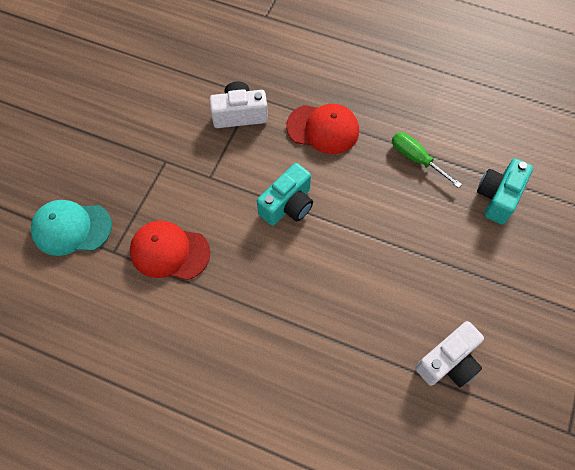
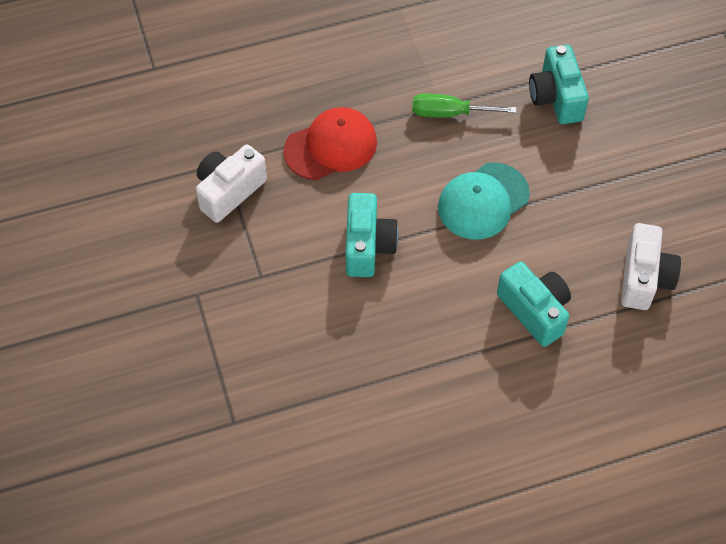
camera: 40 degrees left, 5 degrees down
(71, 228) = (164, 434): turquoise cap -> turquoise cap (483, 201)
(169, 252) = (293, 378): red cap -> none
(353, 326) = (534, 311): none -> turquoise camera

